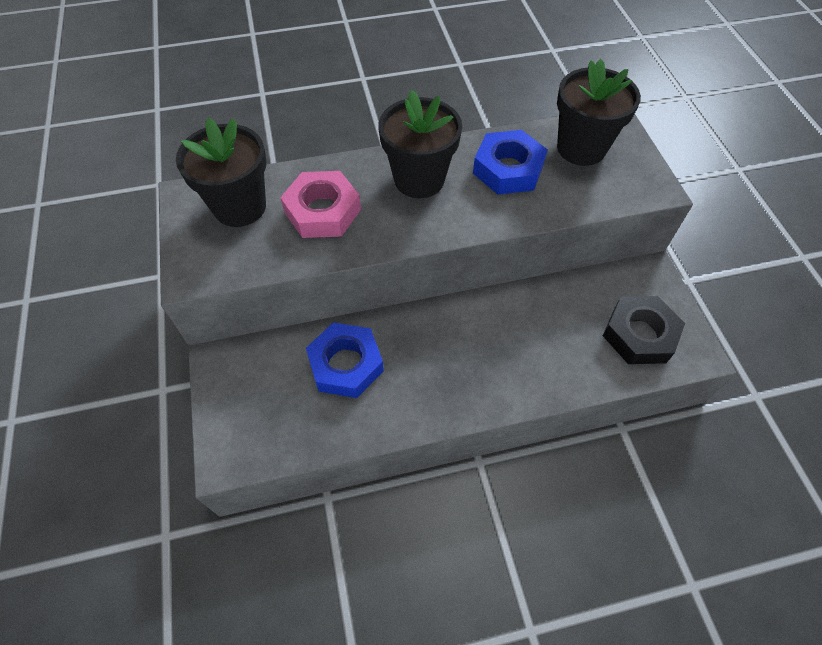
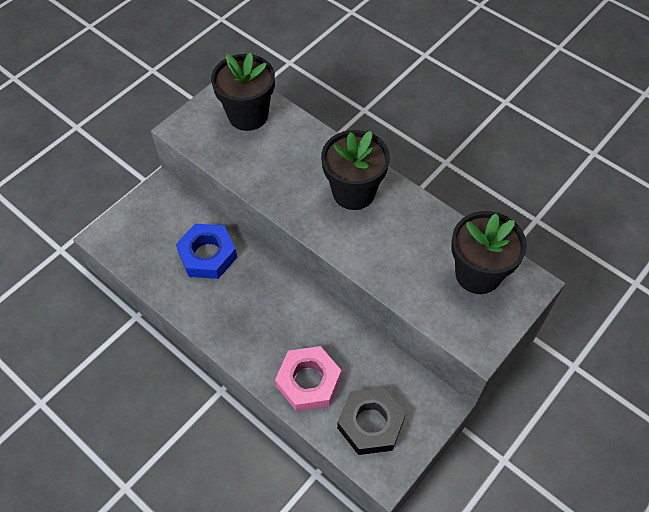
camera: 55 degrees right, 0 degrees up
(322, 211) = (280, 158): pink nut -> pink nut (308, 381)
(508, 169) = (411, 239): blue nut -> none

